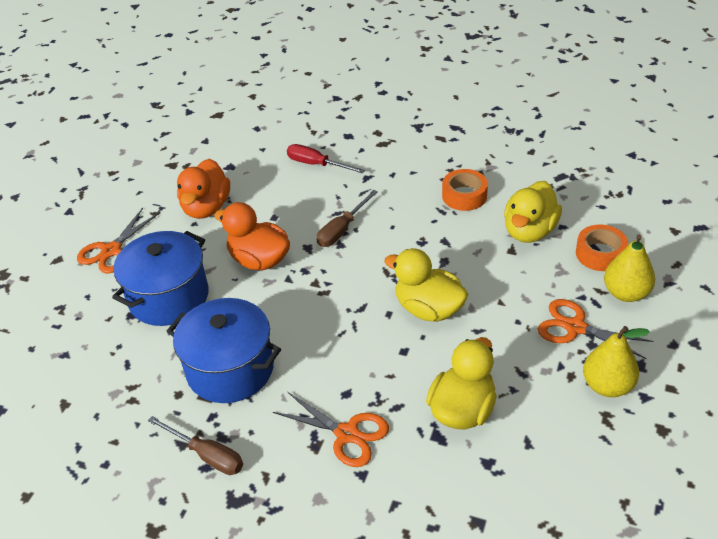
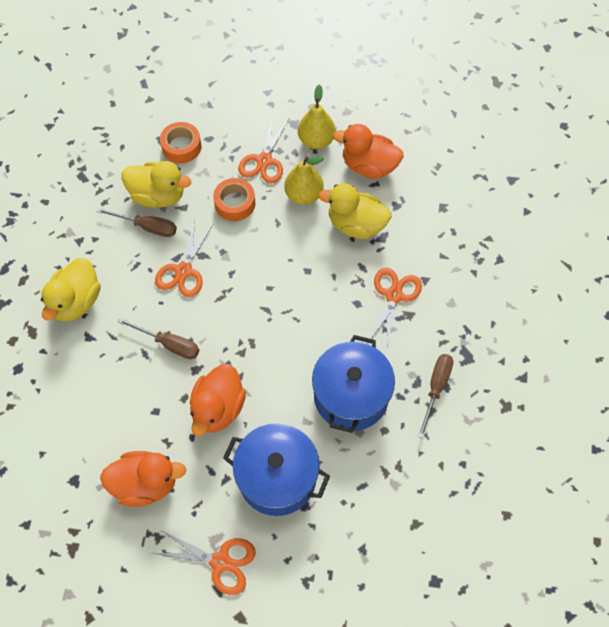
camera: 105 degrees left, 20 degrees up
(316, 164) = (69, 389): red screwdriver -> none
(426, 245) = (183, 271): none -> orange scissors
(428, 309) = (260, 259): yellow duck -> yellow duck (76, 302)
(464, 196) = (113, 249): orange tape -> orange tape (235, 203)
(488, 221) = (147, 227): none -> brown screwdriver
(559, 440) = (369, 166): none -> orange duck
(626, 293) = (224, 130): yellow pear -> yellow pear (304, 195)

